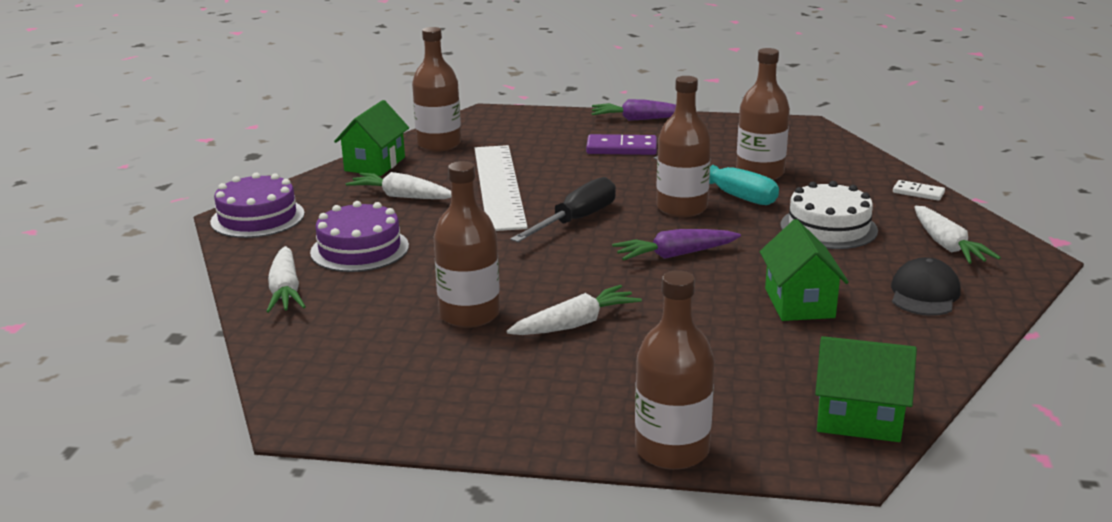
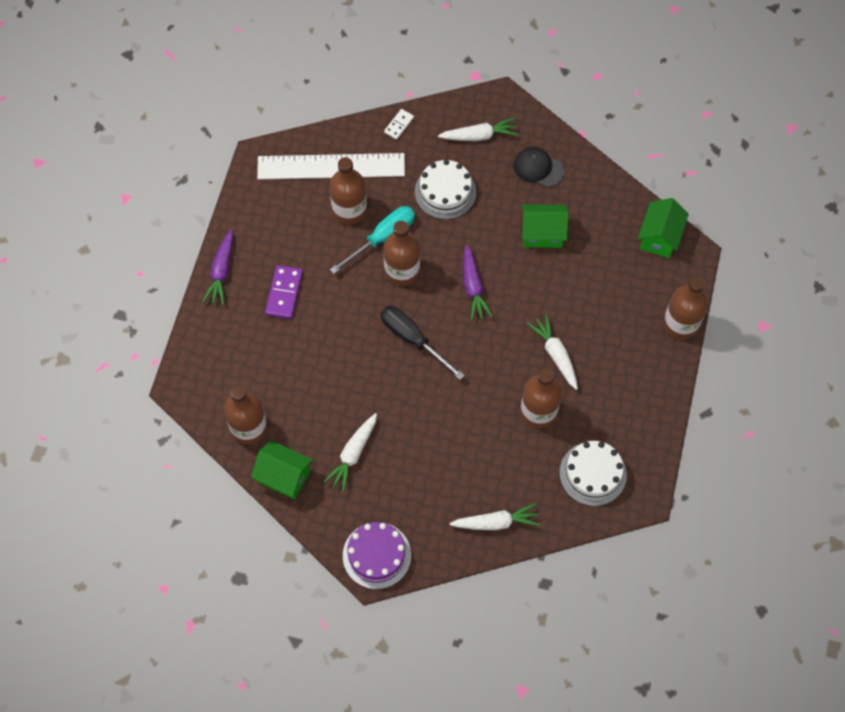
camera: 85 degrees left, 40 degrees up
(355, 366) = (593, 473): none -> white cake
(359, 249) = (440, 479): purple cake -> none
(499, 186) = (344, 386): white ruler -> white ruler (331, 166)

